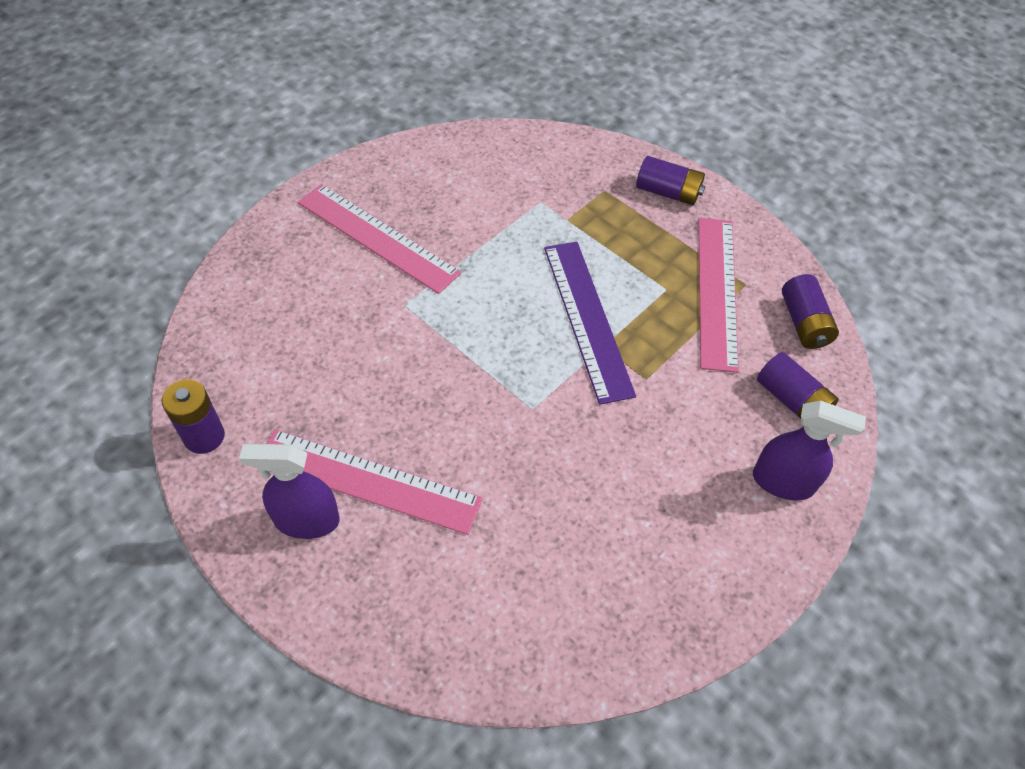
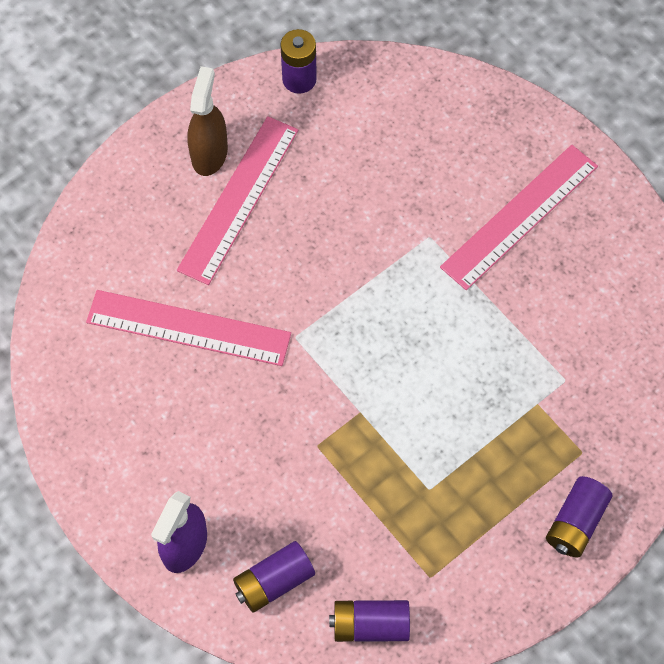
camera: 100 degrees right, 10 degrees up
(306, 520) = (209, 154): purple spray bottle -> brown spray bottle
(587, 318) = (396, 403): purple ruler -> none
(716, 291) = (422, 542): pink ruler -> pink ruler (188, 327)

